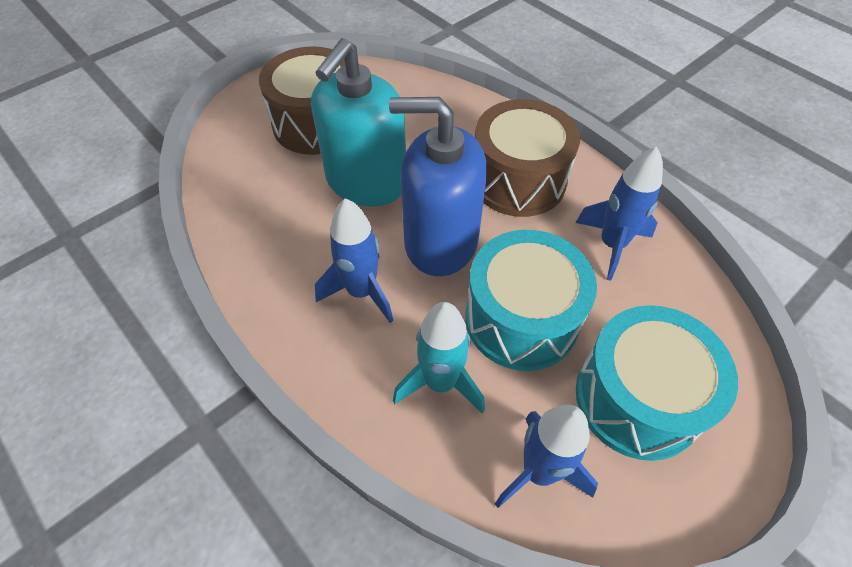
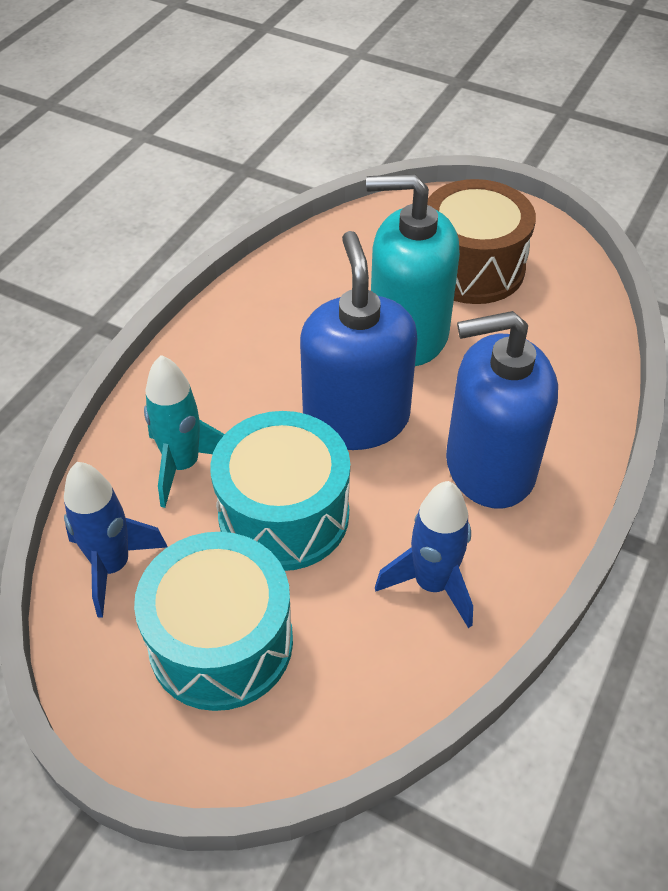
camera: 70 degrees right, 5 degrees down
(361, 292) = (263, 375): blue rocket -> none
(518, 180) = (489, 467): brown drum -> blue soap dispenser

